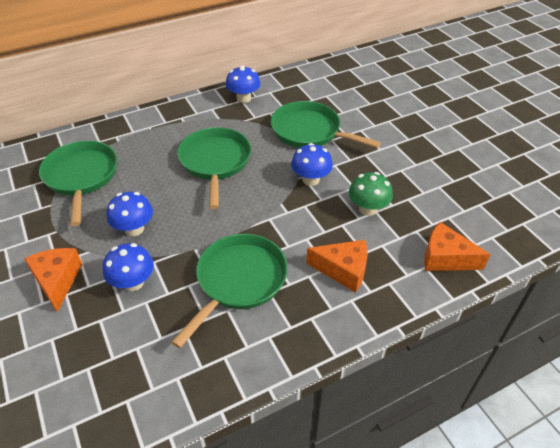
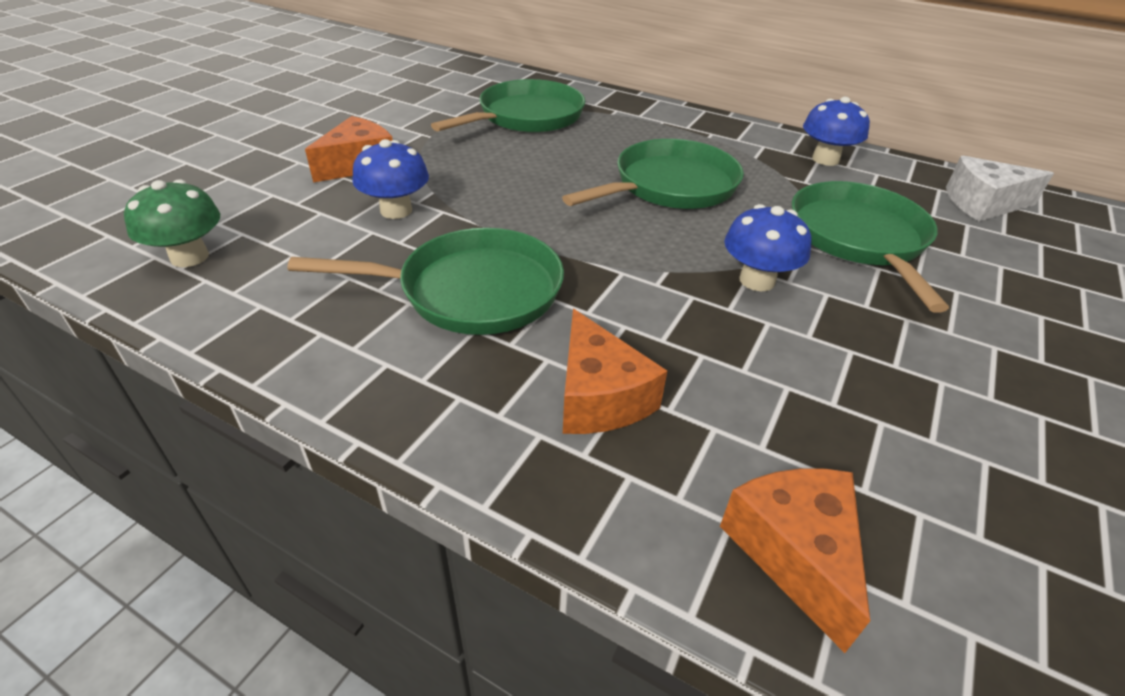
camera: 55 degrees right, 5 degrees down
(134, 229) = (483, 177): blue mushroom -> none
(317, 81) = (983, 204): none -> white cheese
(368, 209) = (780, 373): green mushroom -> green mushroom (189, 257)

